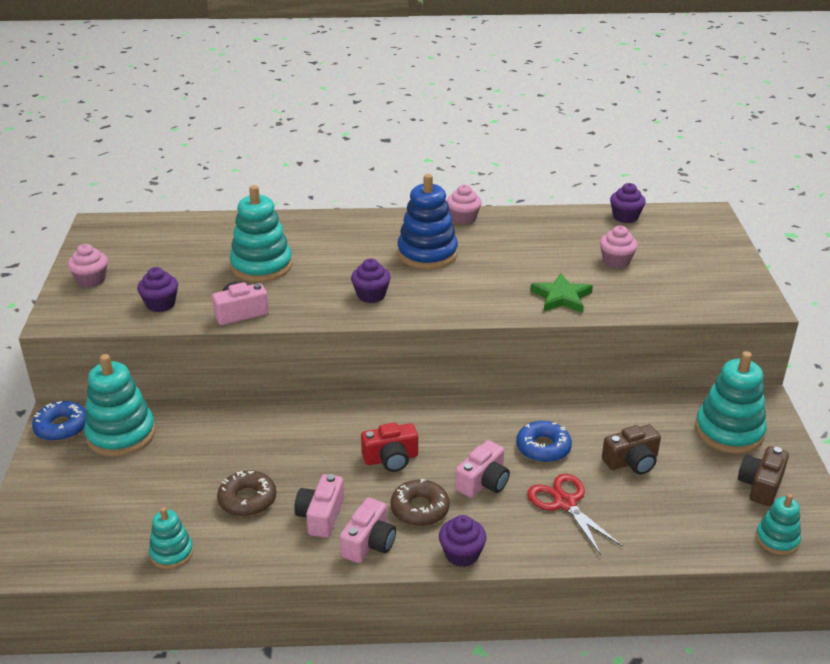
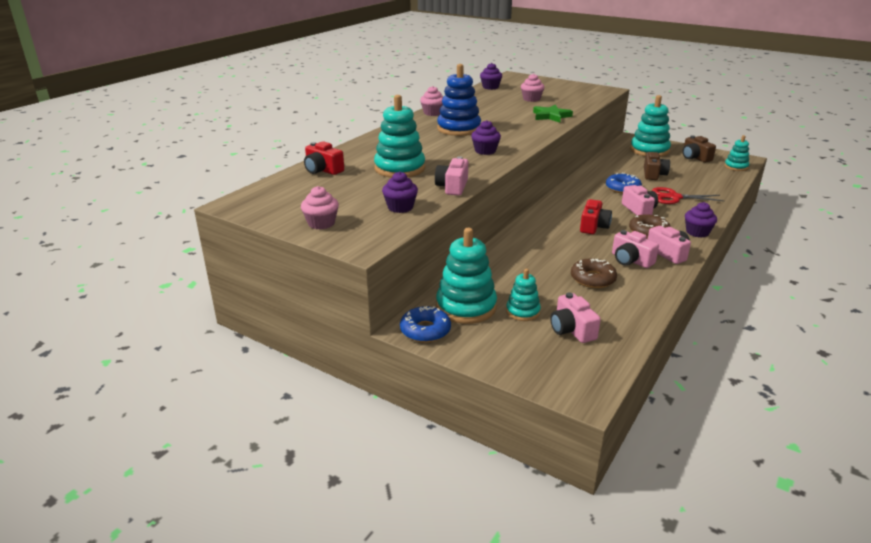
camera: 55 degrees left, 5 degrees down
(122, 518) = (572, 330): none -> pink camera
(171, 553) = (627, 319): turquoise stacking toy -> turquoise stacking toy (523, 311)
(216, 229) = (322, 170): none -> red camera

